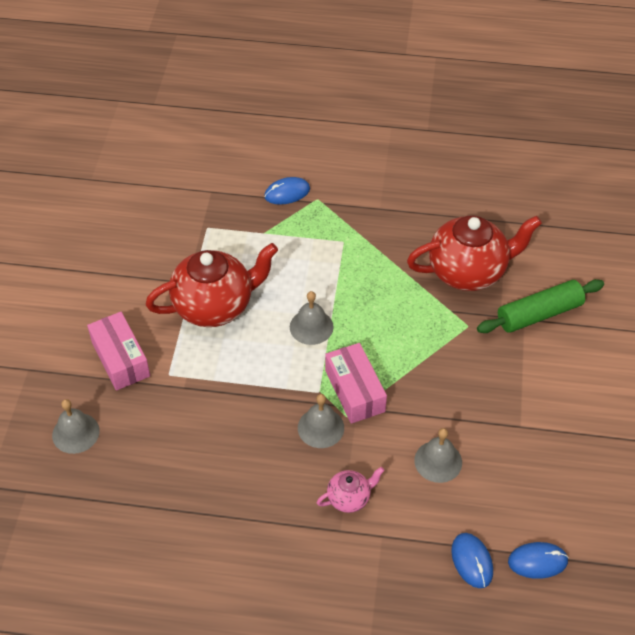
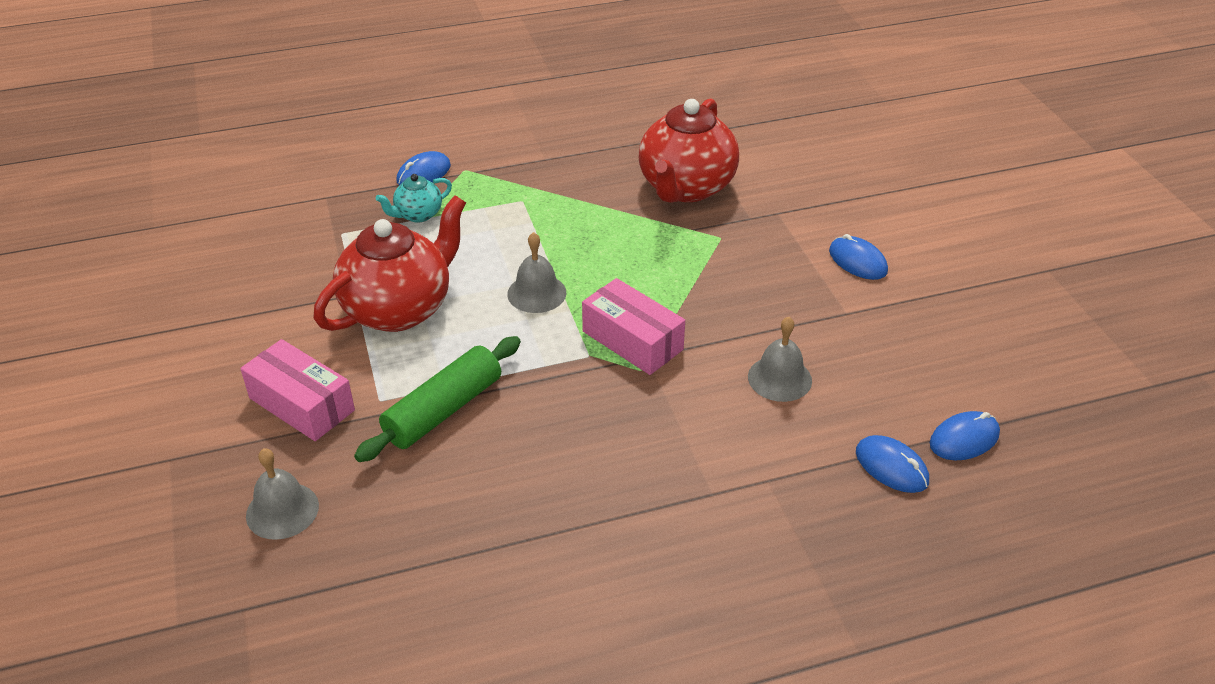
camera: 25 degrees left, 10 degrees down
(265, 229) = (418, 215): none -> turquoise teapot
(321, 427) = (615, 392): grey bell -> none
(349, 498) = (700, 454): pink teapot -> none
(468, 271) = (686, 188): red teapot -> red teapot turned 150 degrees clockwise
(539, 314) = (790, 204): green rolling pin -> green rolling pin (443, 410)
(557, 384) = (857, 261): none -> blue mouse

